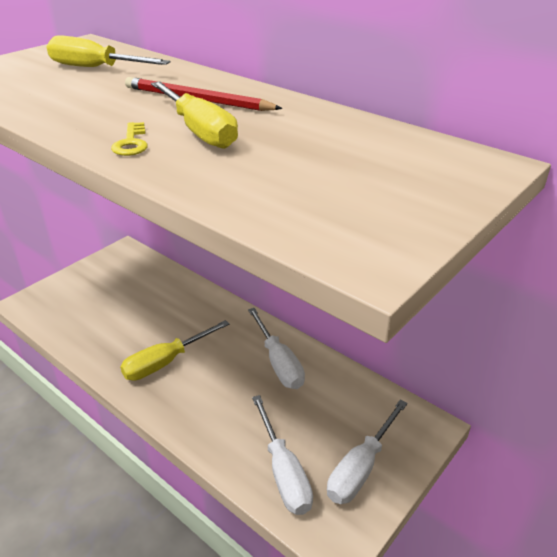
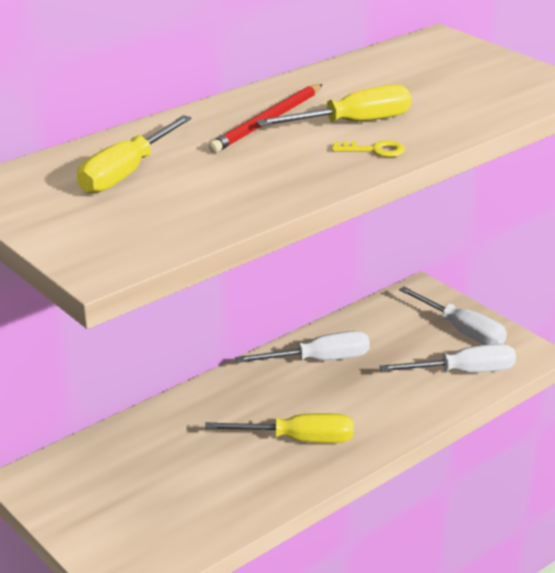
camera: 80 degrees left, 5 degrees down
(166, 362) = (298, 439): yellow screwdriver -> yellow screwdriver turned 60 degrees counterclockwise

